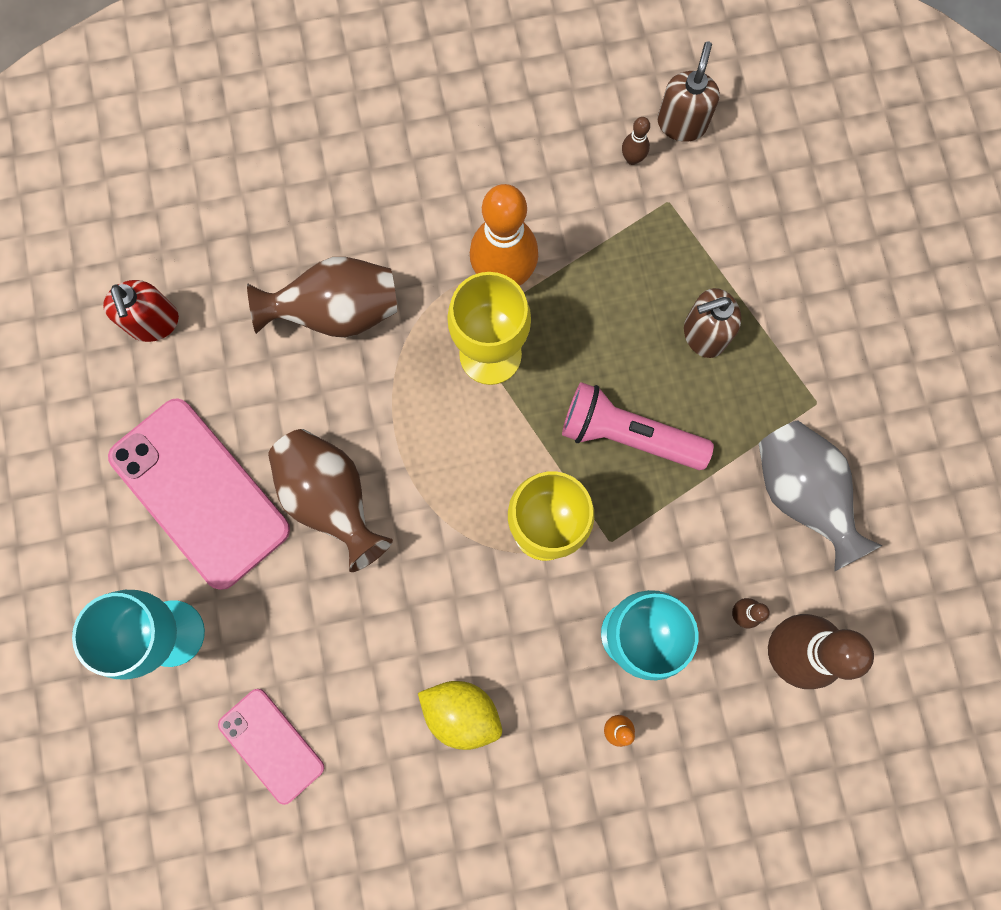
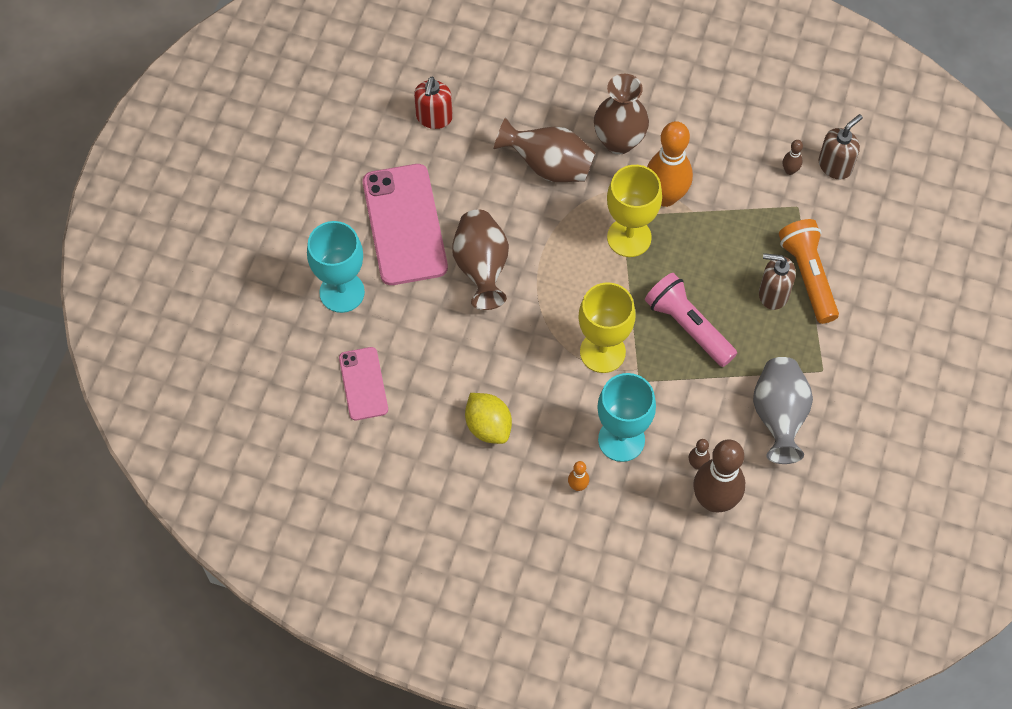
camera: 30 degrees right, 15 degrees down
(405, 230) = (619, 141): none -> brown vase
(731, 287) = (808, 276): none -> orange flashlight

